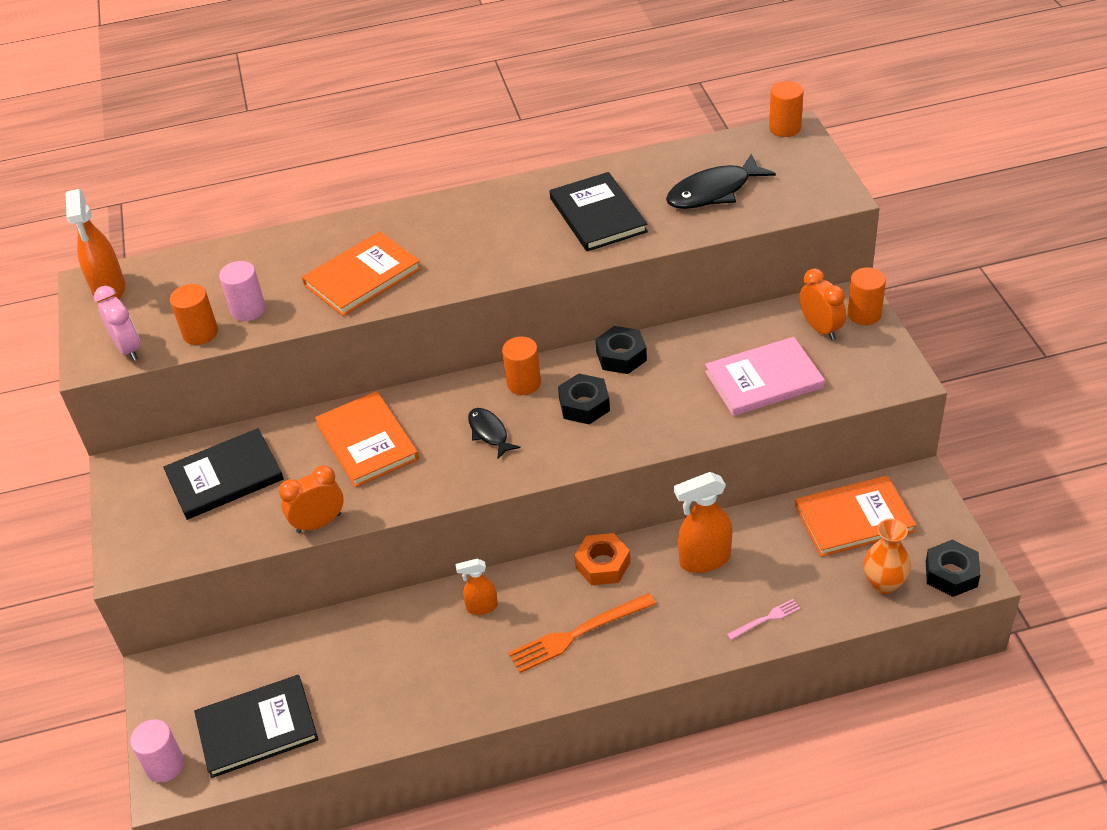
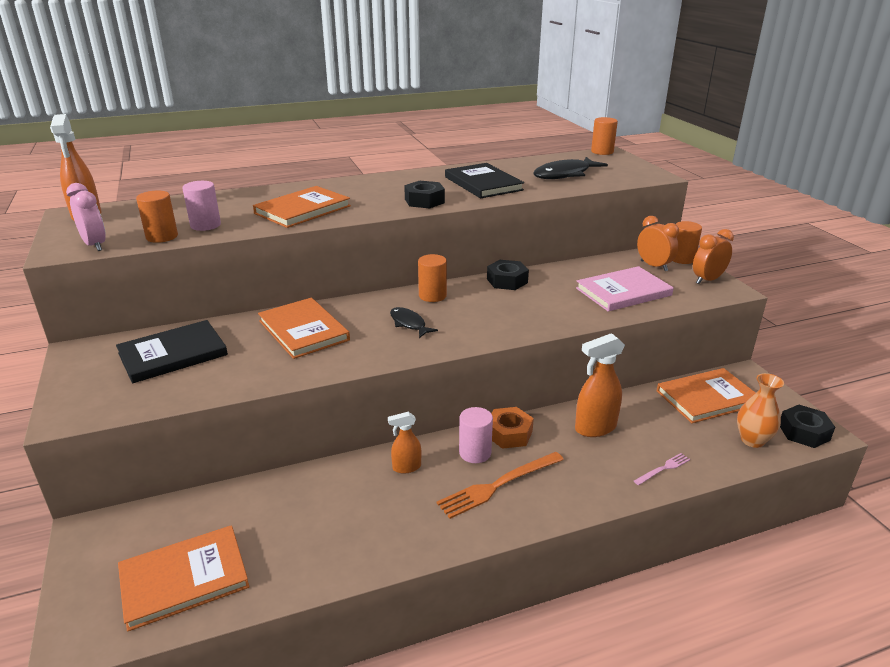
camera: 10 degrees left, 15 degrees down
(165, 765) = (77, 620): pink cylinder -> pink cylinder (475, 453)
(257, 728) = (184, 579): black book -> orange book
(319, 523) = (259, 383): orange clock -> orange clock (707, 280)
(584, 405) = (485, 307): black nut -> black nut (424, 201)

